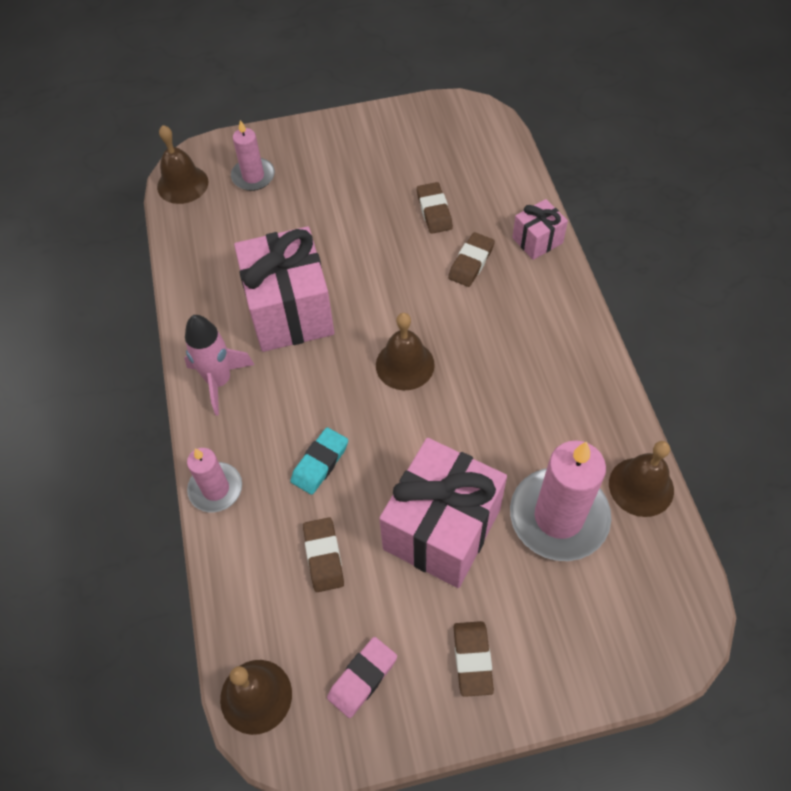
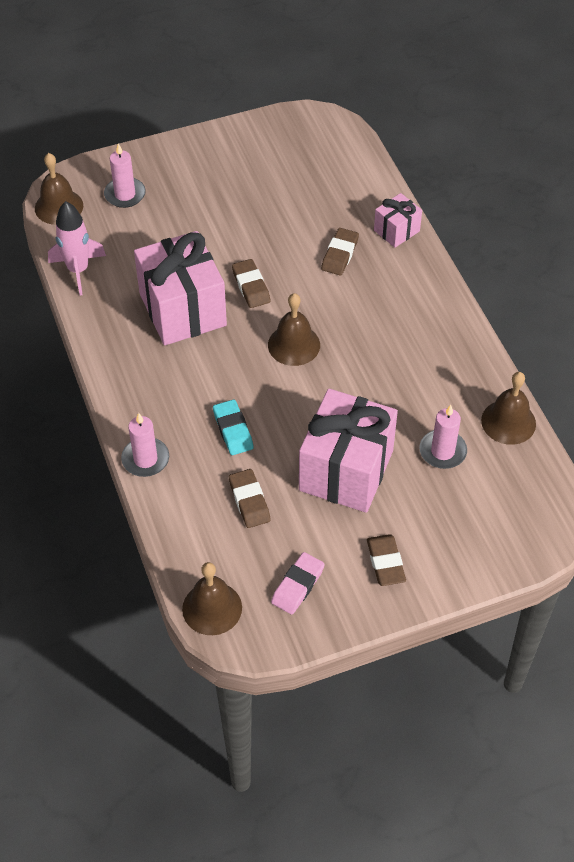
camera: 10 degrees left, 5 degrees down
(219, 381) = (130, 373): pink rocket -> pink rocket (78, 270)
(320, 463) = (233, 430): turquoise eraser -> turquoise eraser turned 45 degrees counterclockwise
(434, 211) = (299, 212): brown eraser -> brown eraser (251, 286)
(558, 516) = (442, 451): pink candle -> pink candle, size x0.57

